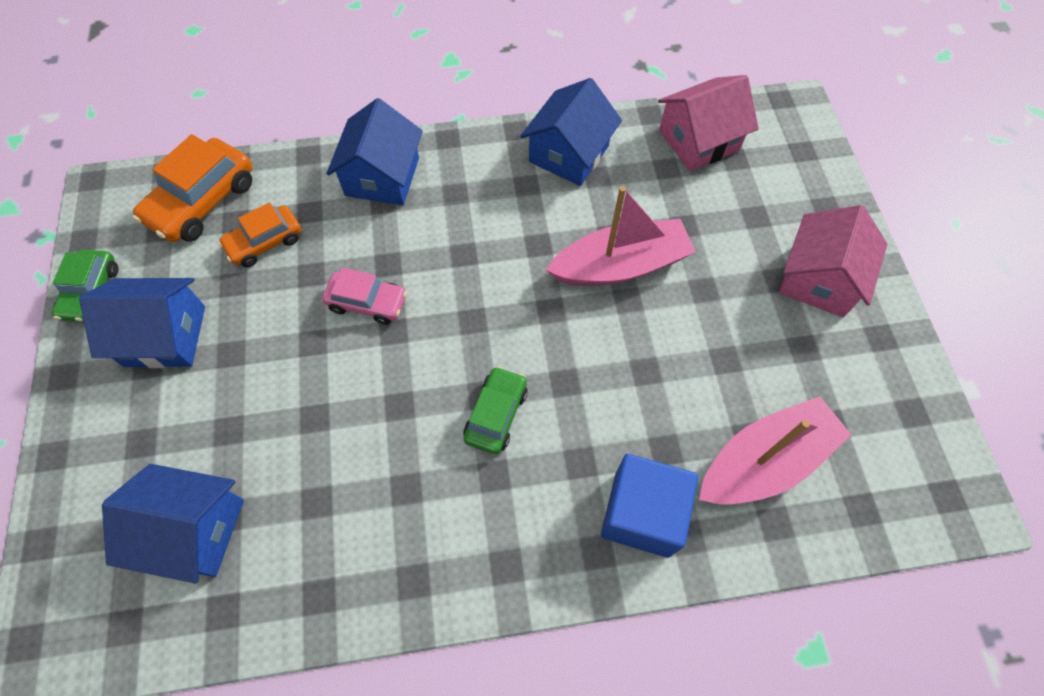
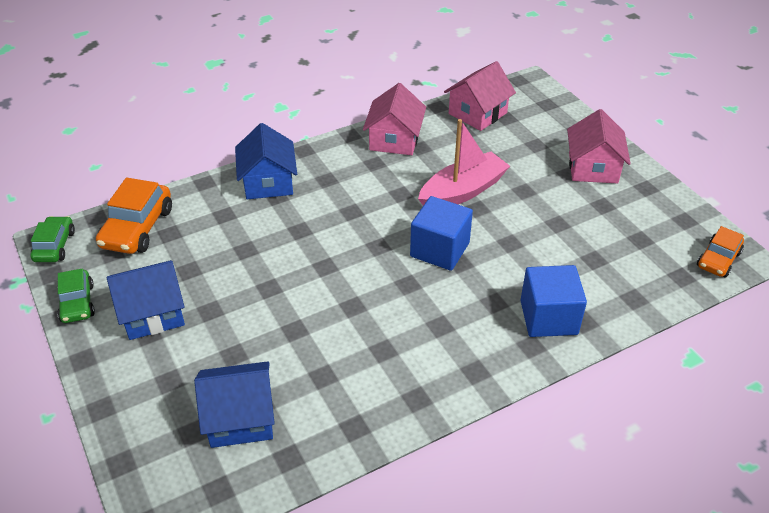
camera: 20 degrees left, 20 degrees down
(265, 242) = (200, 240): orange car -> orange car (718, 259)
(367, 302) = (297, 255): pink car -> none
(496, 414) = (423, 292): green car -> green car (55, 246)
(548, 352) = (440, 249): none -> blue cube
(569, 154) = (394, 140): blue house -> pink house
(764, 461) = (610, 269): pink boat -> none

